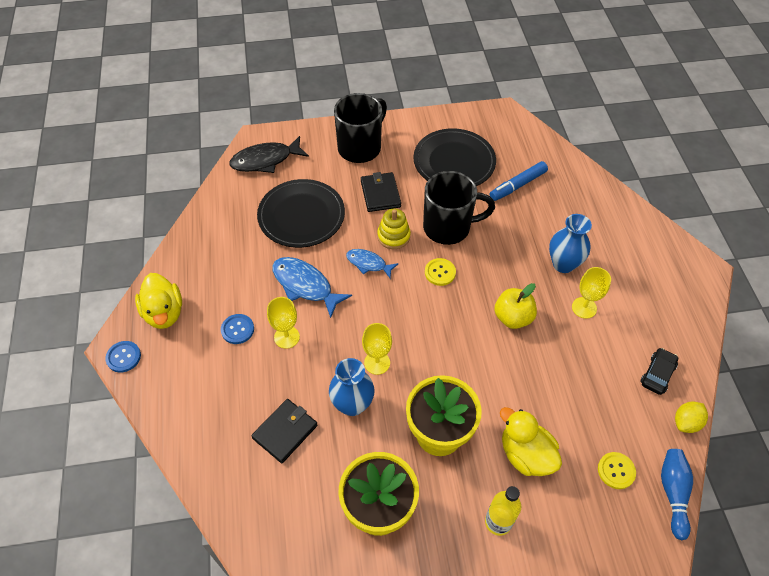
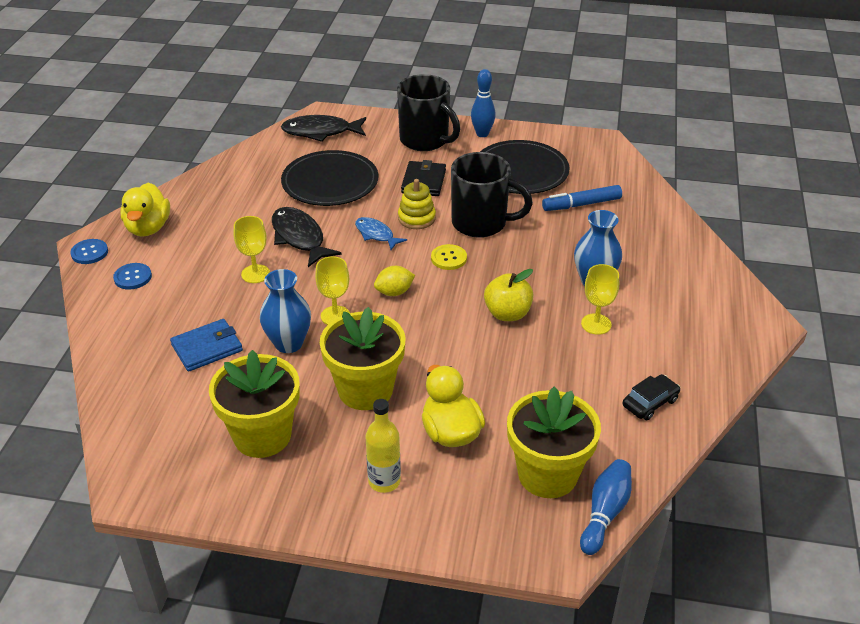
camera: 20 degrees right, 15 degrees down
(237, 329) = (210, 257): blue button -> blue button (133, 277)
(285, 432) = (207, 348): black wallet -> blue wallet
(305, 285) = (299, 237): blue fish -> black fish
(360, 147) = (425, 140): black mug -> black mug turned 75 degrees clockwise
(404, 128) = (482, 134): none -> blue bowling pin
(616, 471) = (547, 474): yellow button -> yellow flower pot
(686, 422) = (660, 454): yellow lemon -> yellow lemon (394, 292)

